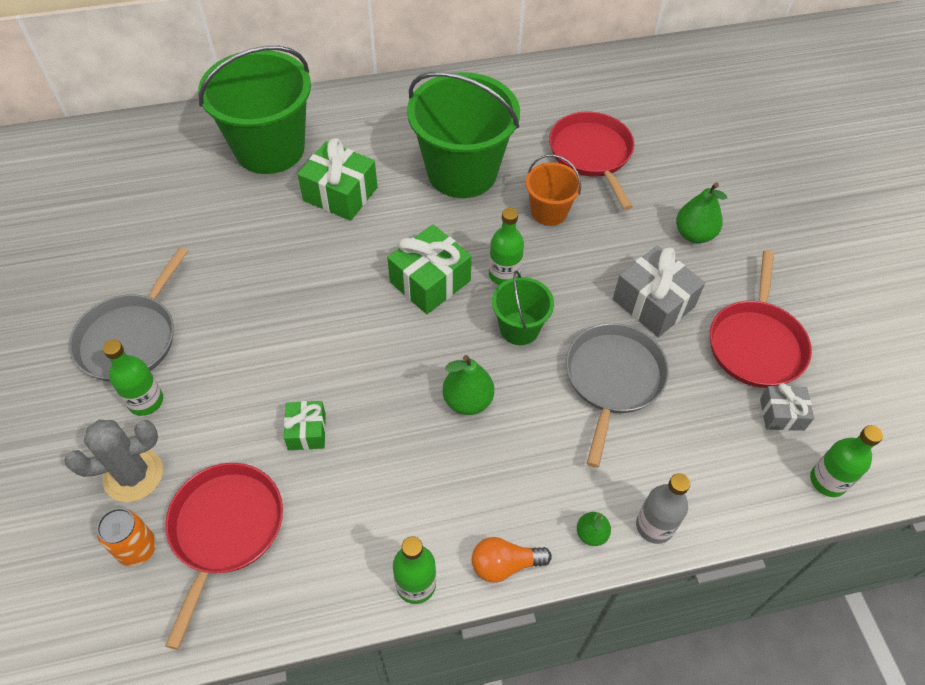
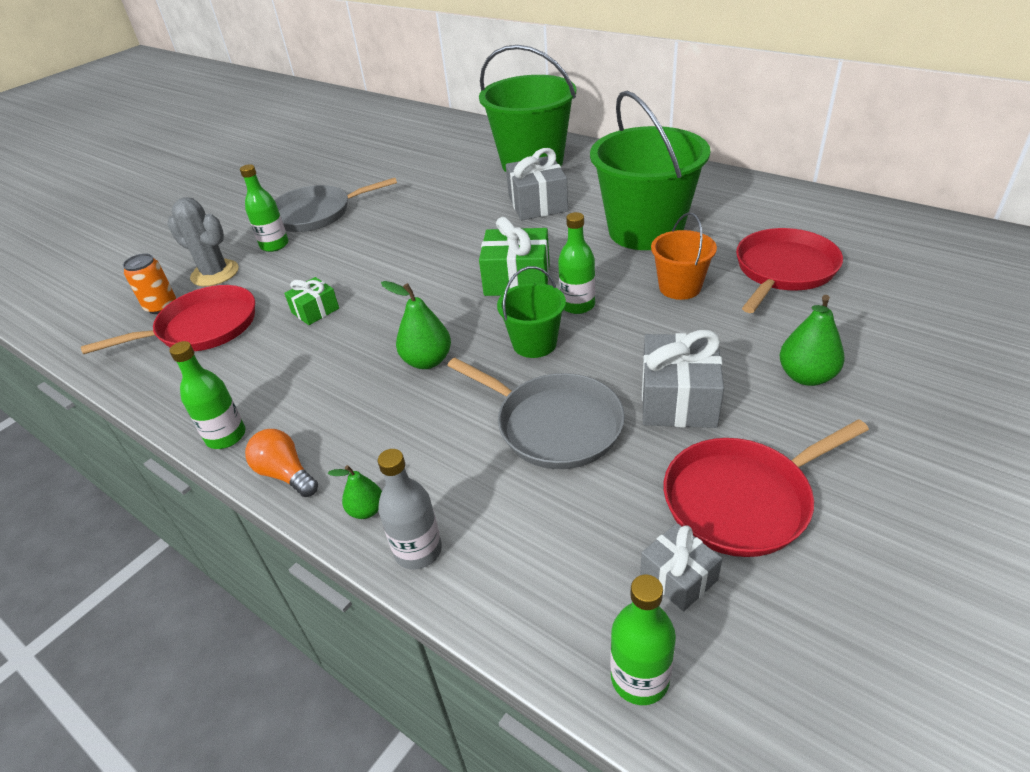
camera: 55 degrees right, 15 degrees down
(340, 194) = (537, 204): green gift -> grey gift
(613, 379) = (554, 425): grey pan -> grey pan turned 60 degrees clockwise

